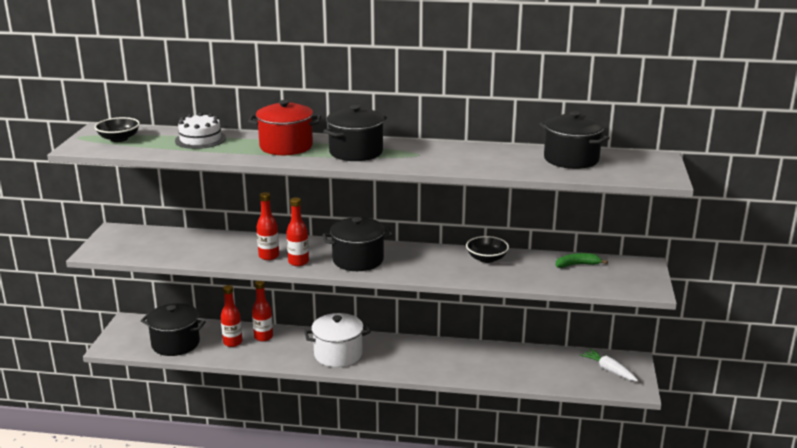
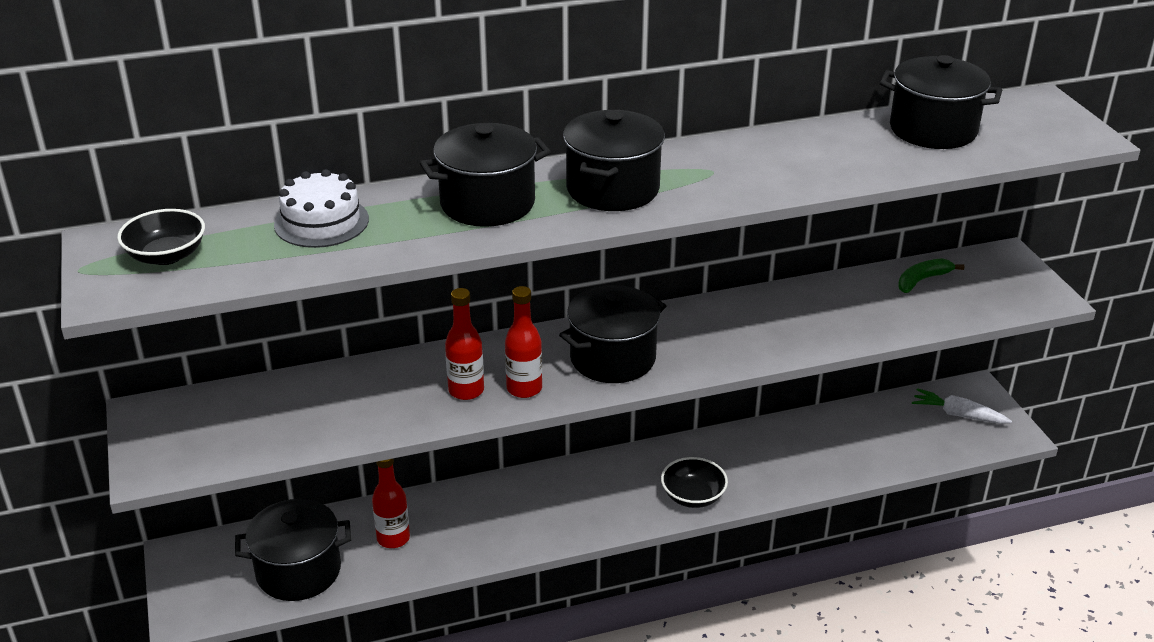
camera: 25 degrees left, 10 degrees up
(263, 337) = (435, 512): red bottle -> none
(286, 146) = (487, 203): red pot -> black pot
(338, 354) = (576, 507): white pot -> none
(486, 258) = (794, 303): black bowl -> black bowl (693, 496)

